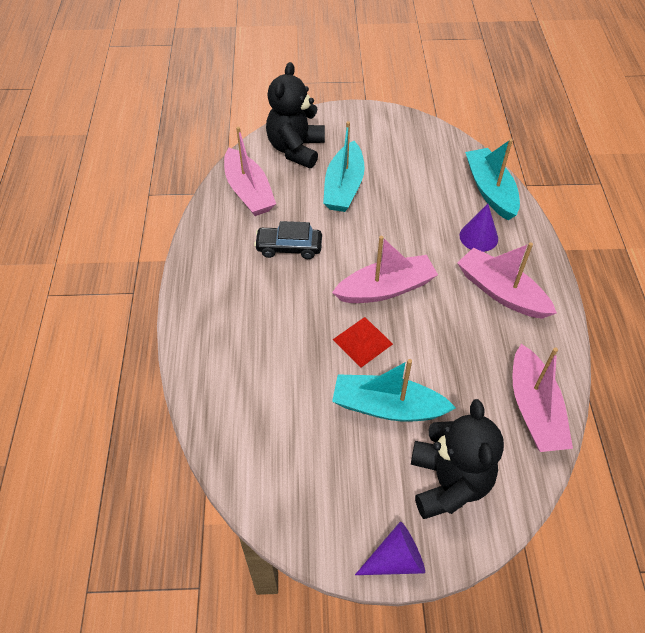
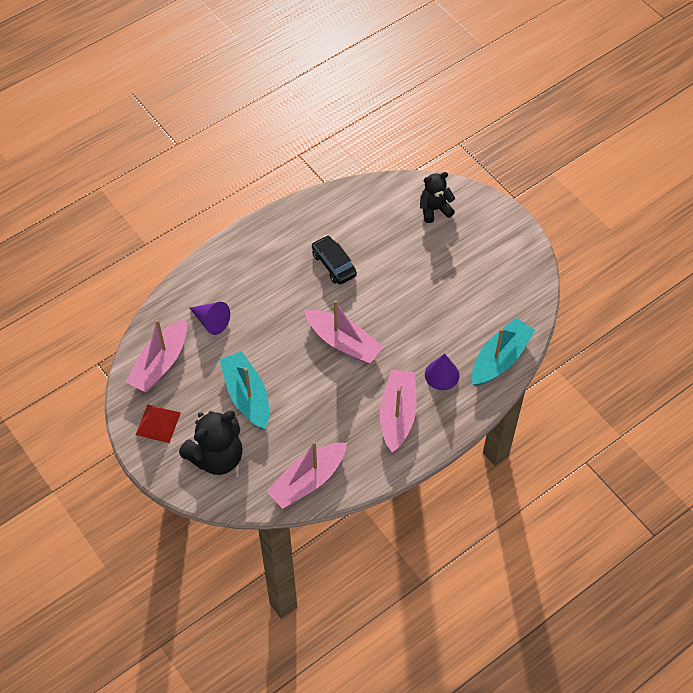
camera: 55 degrees right, 5 degrees up
(249, 191) = (366, 208): pink boat -> pink boat (160, 363)
(296, 149) = (434, 209): black teddy bear -> black teddy bear, size x0.62
(344, 187) = (421, 262): turquoise boat -> none
(362, 341) = (287, 354): red pyramid -> red pyramid (158, 423)
(395, 559) = (147, 454): purple cone -> purple cone (211, 321)

